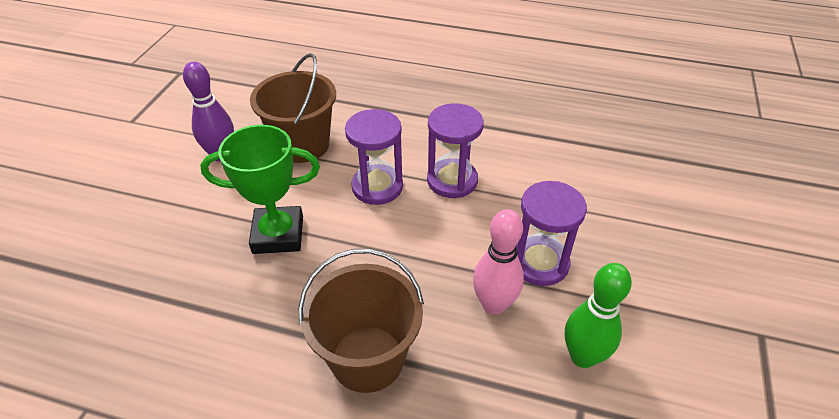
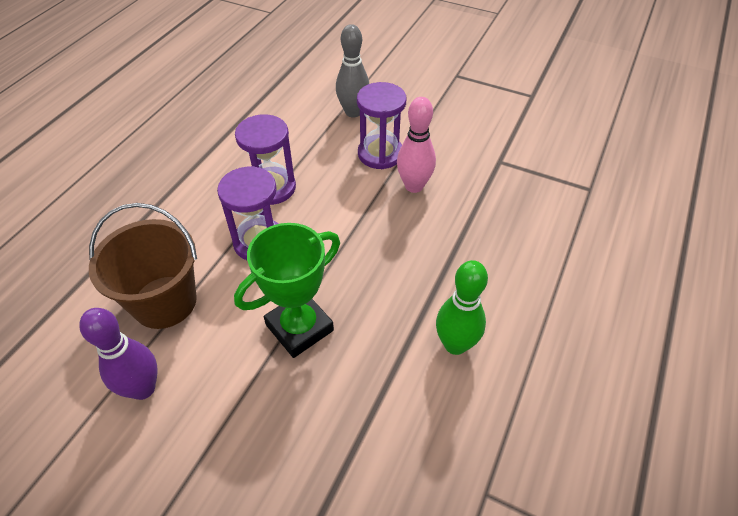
camera: 80 degrees left, 5 degrees up
(278, 235) = (299, 327): green trophy -> green trophy turned 45 degrees clockwise
(367, 358) = (452, 267): brown bucket -> none
(583, 356) = (463, 151): green bowling pin -> green bowling pin (455, 344)
(606, 225) = (353, 112): none -> grey bowling pin

